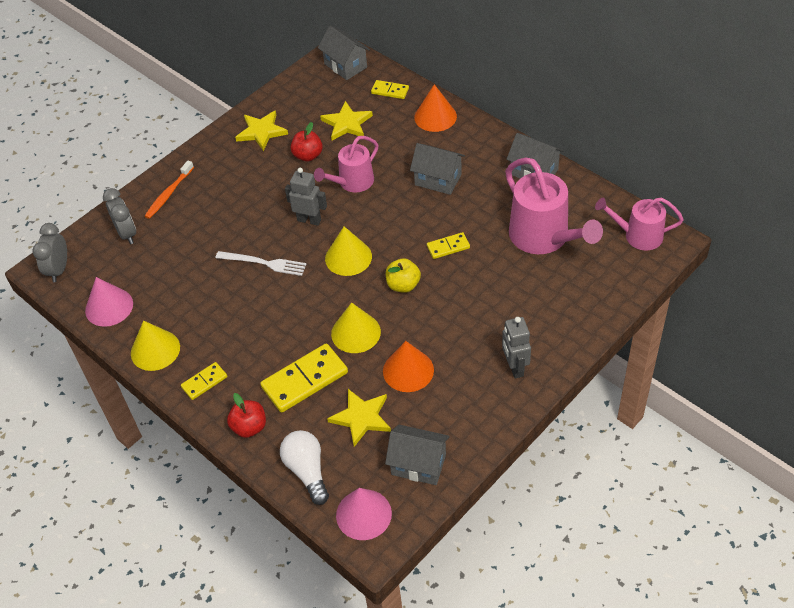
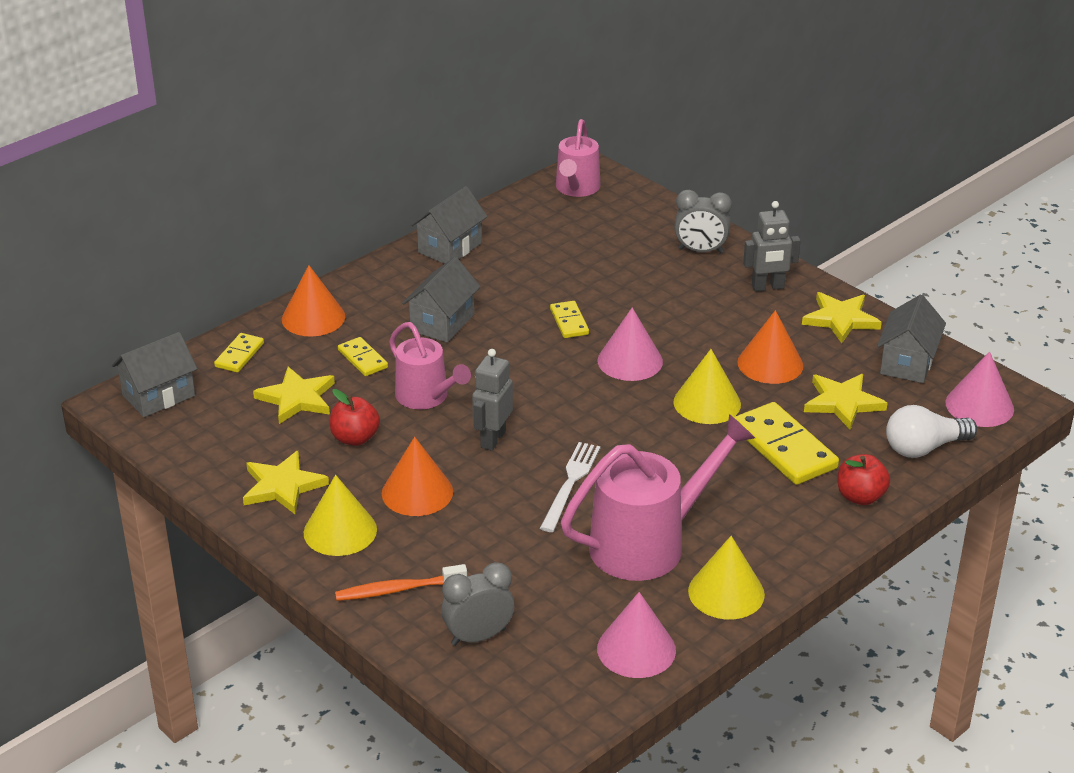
camera: 90 degrees left, 15 degrees down
(59, 270) = (546, 718): grey clock -> grey clock (700, 251)
(169, 194) = (397, 590): orange toothbrush -> orange toothbrush turned 135 degrees clockwise
(204, 382) = (786, 540): yellow domino -> yellow domino (362, 359)
(255, 191) = (417, 492): none -> orange cone
(348, 257) = (572, 405): yellow cone -> yellow cone (340, 531)
(403, 285) = (630, 361): yellow apple -> pink cone
(475, 418) = (840, 319): none -> yellow star
(544, 237) = (566, 250): pink watering can -> pink watering can (648, 543)

